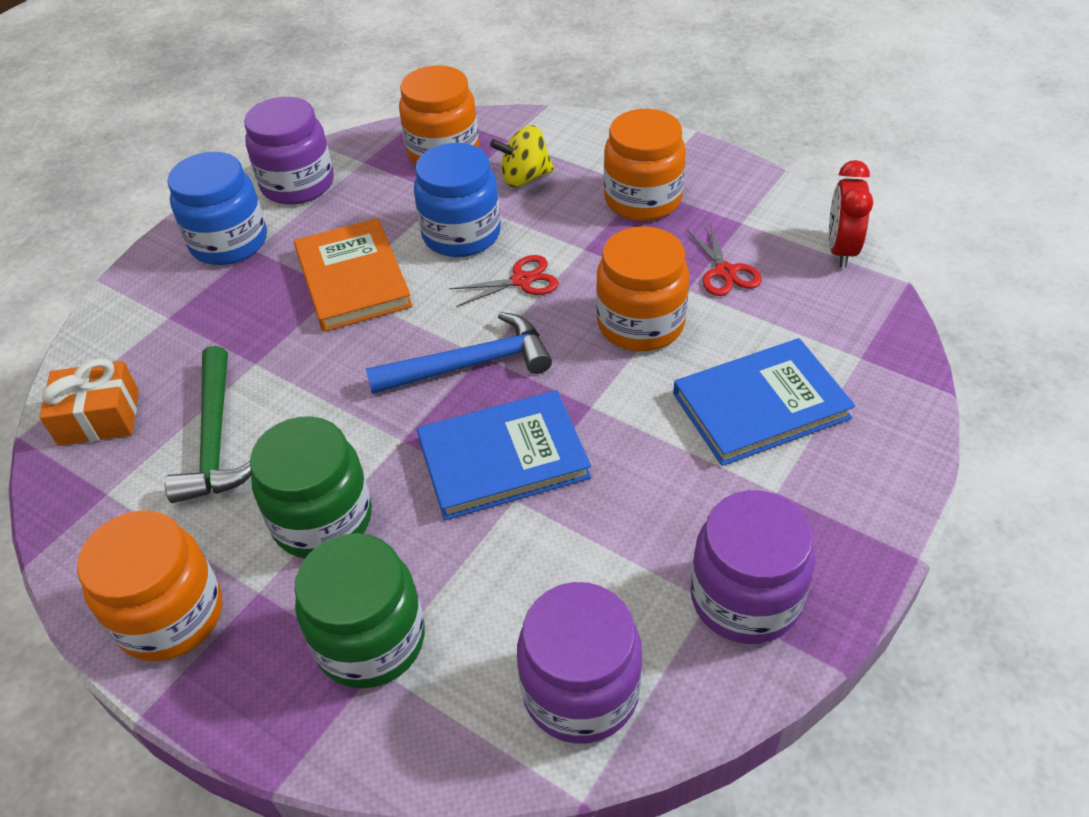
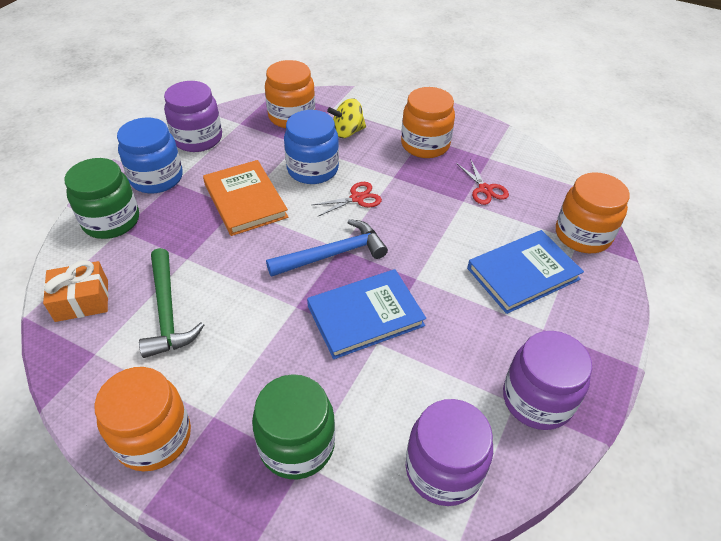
camera: 10 degrees left, 0 degrees up
(322, 520) = (250, 363): green jar -> green jar (111, 221)
(640, 324) = (438, 224): orange jar -> orange jar (582, 235)
(841, 250) = (552, 174): red clock -> none

